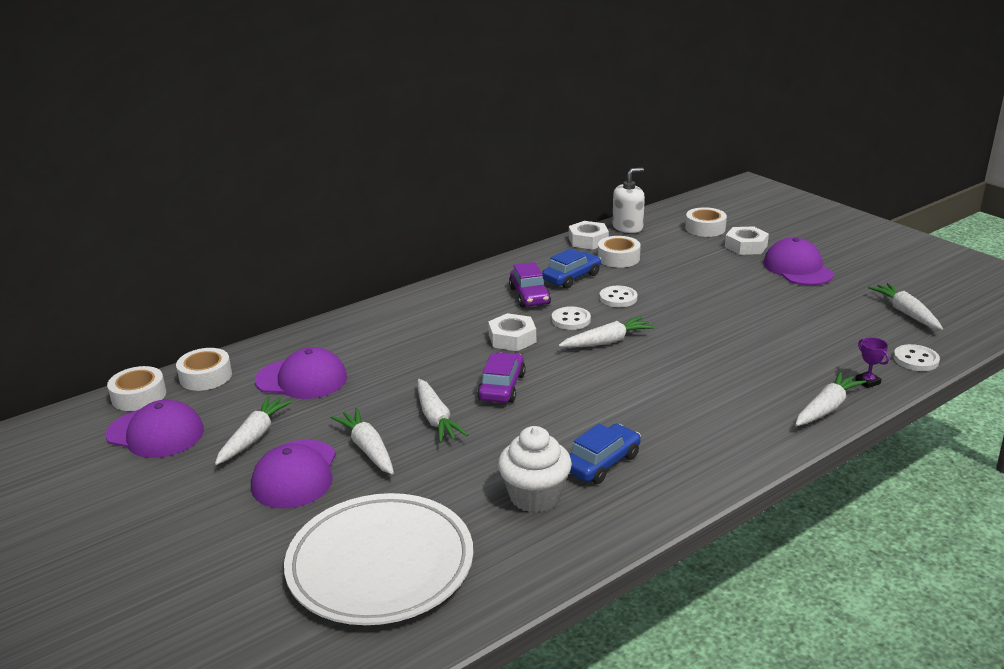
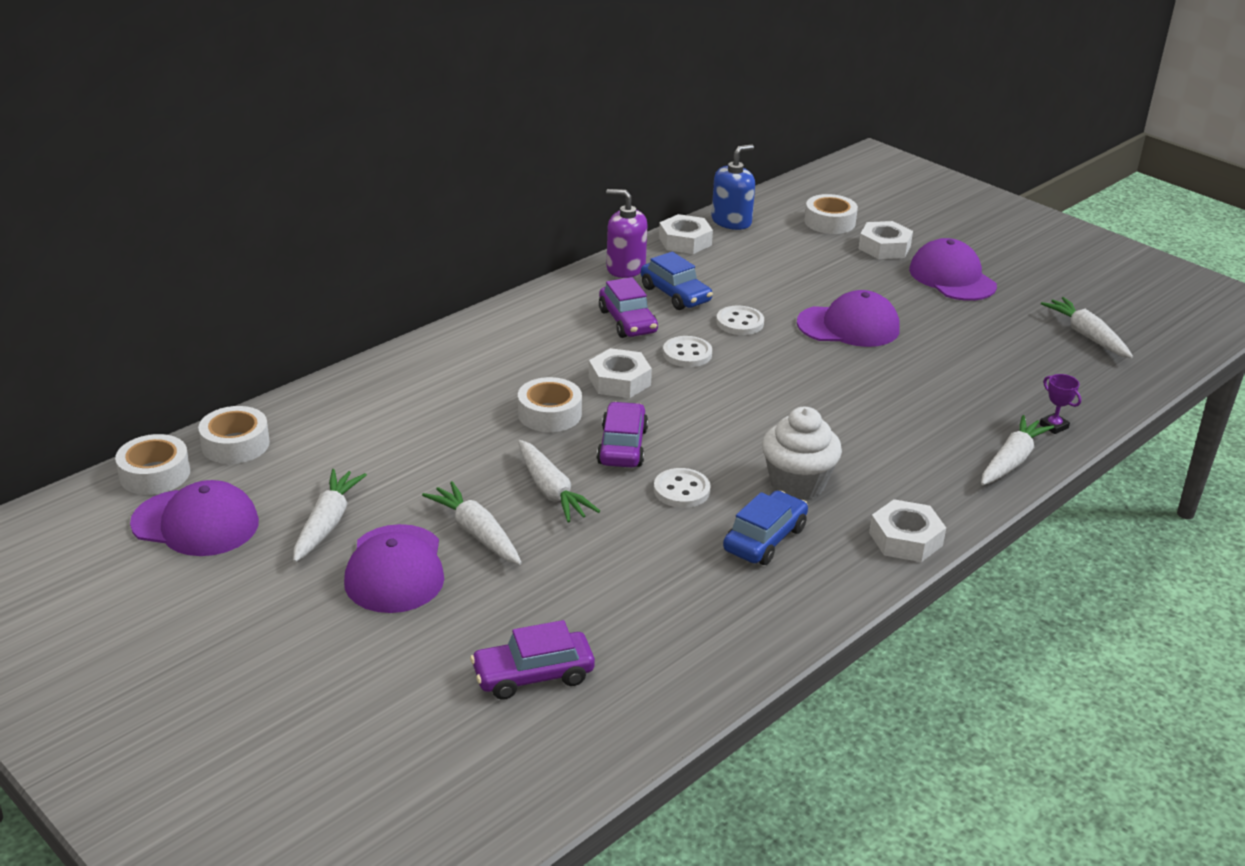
camera: 10 degrees left, 5 degrees up
(301, 379) = (364, 444): purple cap -> purple cap (848, 326)
(380, 565) = (533, 675): white plate -> purple car
(535, 496) = (695, 583): white cupcake -> white cupcake (797, 483)
(537, 258) = (625, 268): none -> purple soap dispenser
(571, 277) = (675, 294): blue car -> blue car turned 105 degrees clockwise
(607, 342) = (738, 382): white carrot -> none
(618, 258) = (729, 266): white tape -> white tape (549, 414)
(627, 227) = (731, 221): white soap dispenser -> blue soap dispenser
(723, 468) = (905, 539): none -> white nut
(915, 360) = (1104, 396): white button -> white button (681, 490)

